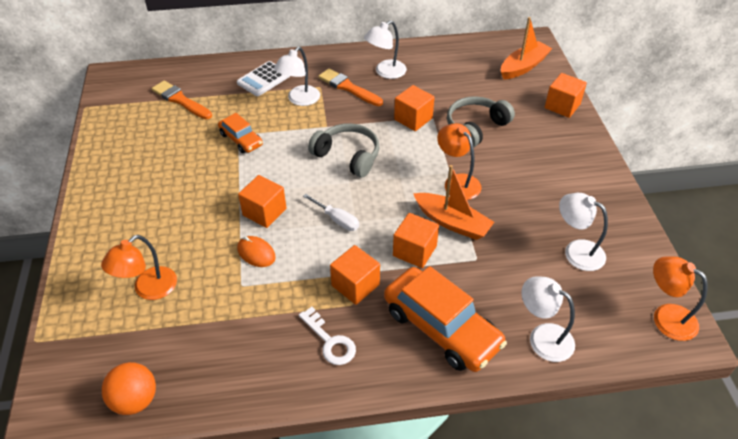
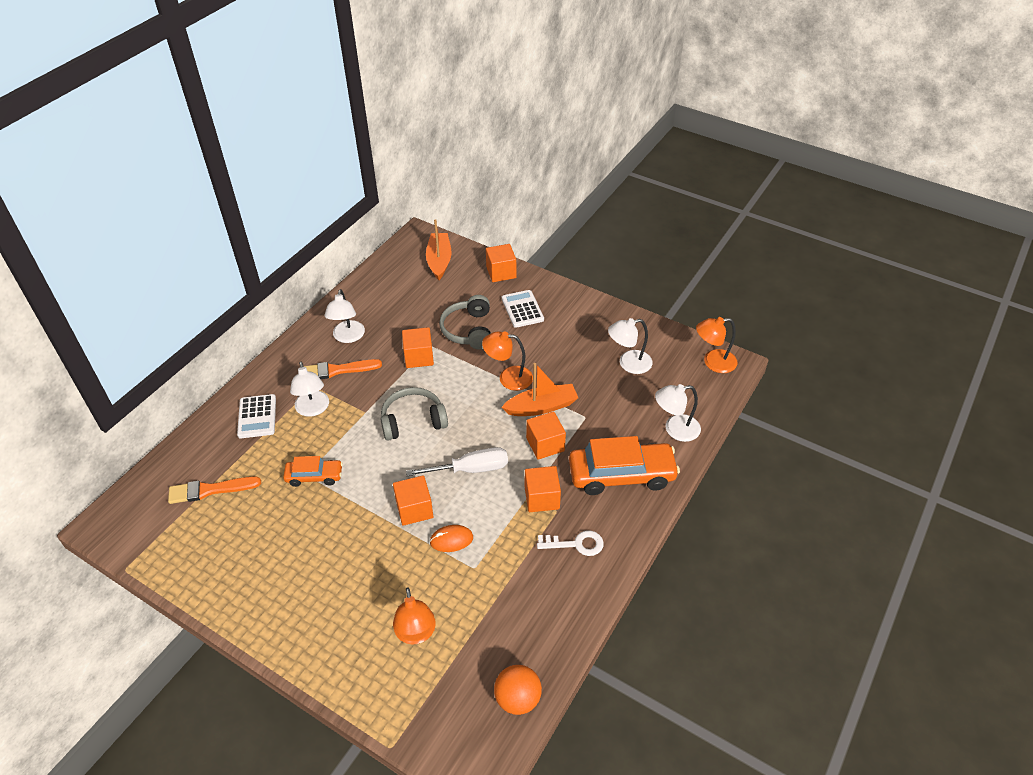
camera: 50 degrees left, 0 degrees up
(337, 219) = (470, 469): white screwdriver -> white screwdriver, size x1.54
(541, 143) = (522, 309): none -> white calculator

